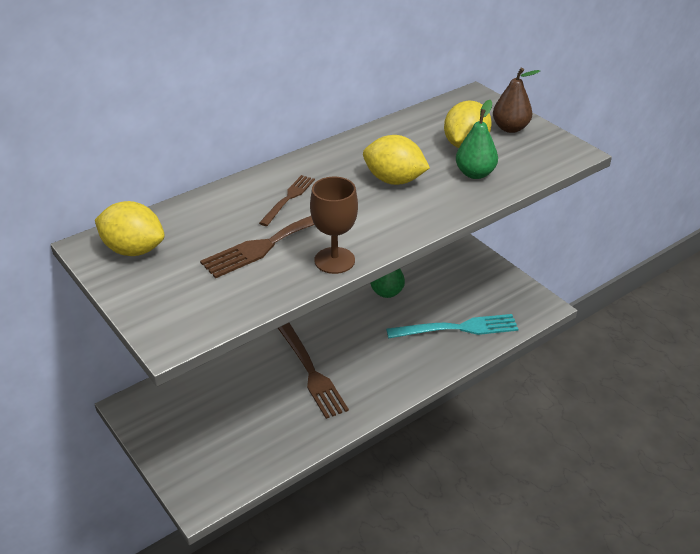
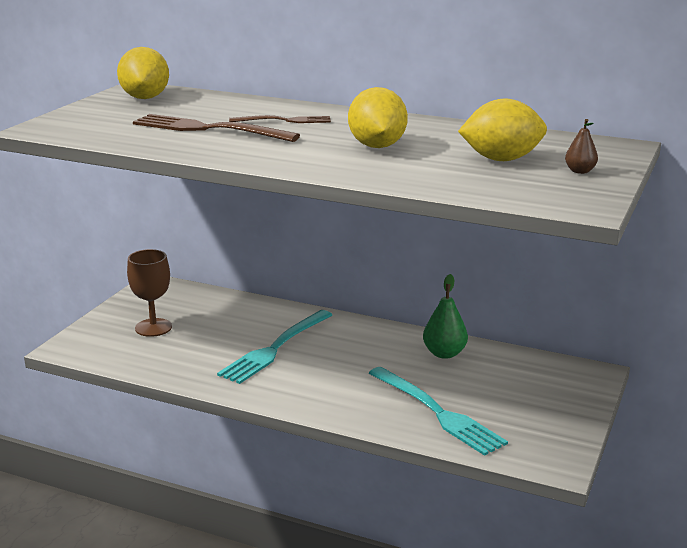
camera: 60 degrees right, 15 degrees down
(311, 372) = (274, 349): brown fork -> turquoise fork
(334, 260) = (204, 151): brown goblet -> brown goblet (153, 327)
(475, 173) = (447, 172): green pear -> none
(510, 128) = (580, 171): brown pear -> brown pear, size x0.58

